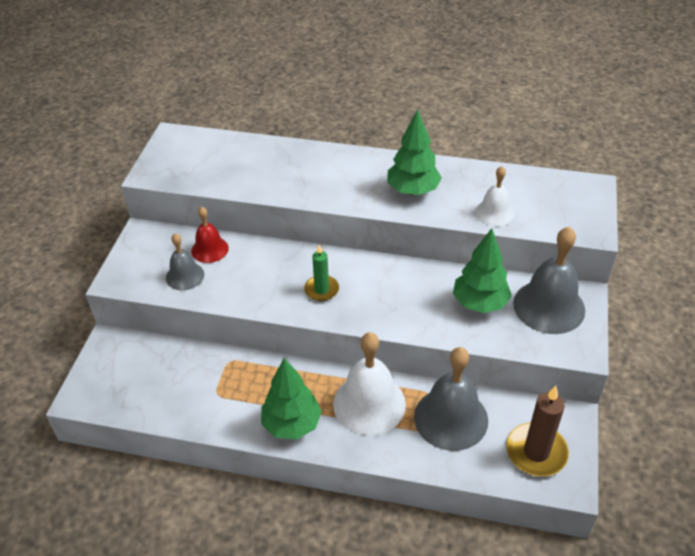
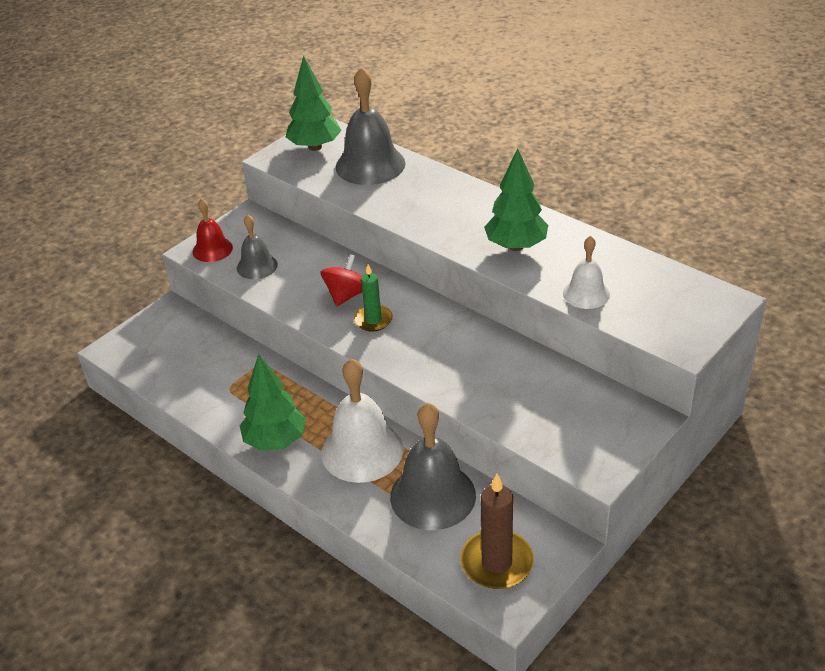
camera: 30 degrees right, 5 degrees down
(210, 249) = (297, 249): red bell -> red bell (212, 249)
(283, 276) = (346, 295): none -> red spinning top
(480, 303) = (524, 387): green tree -> green tree (315, 147)
(549, 306) = (599, 416): grey bell -> grey bell (370, 165)

